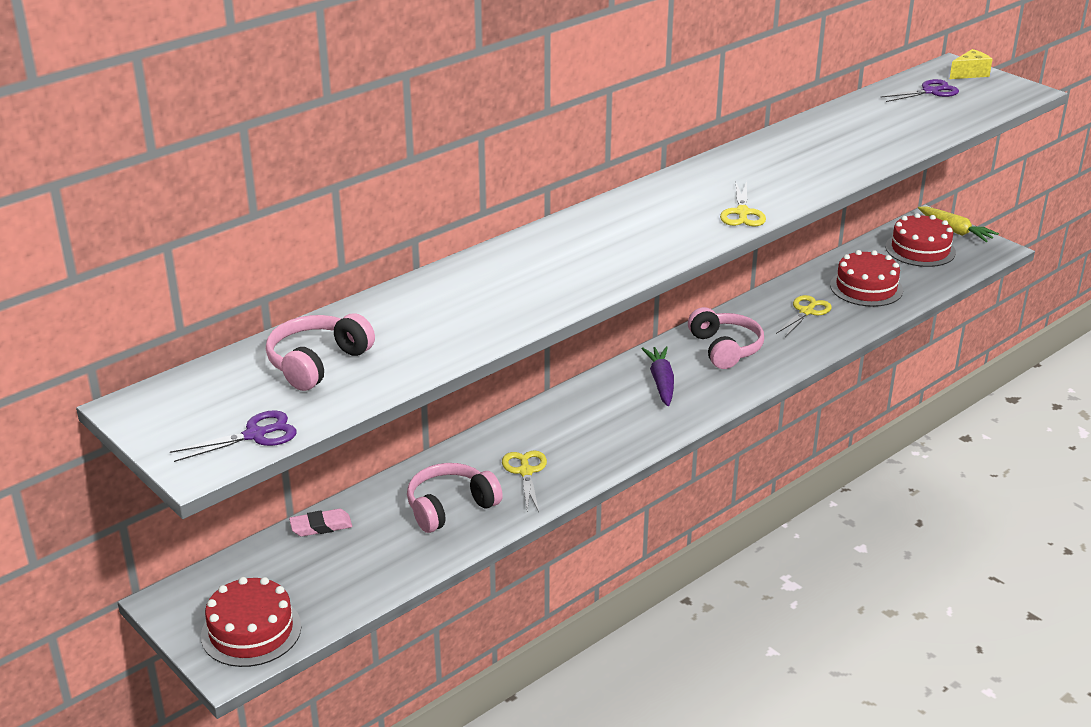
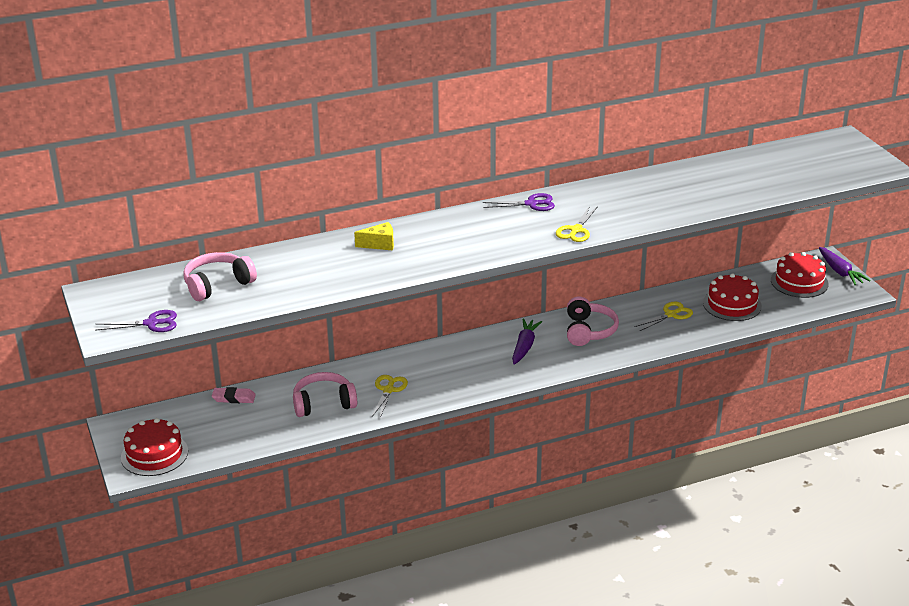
camera: 20 degrees right, 0 degrees up
(930, 91) = (804, 156): purple scissors -> purple scissors (531, 204)
(955, 231) = (840, 272): yellow carrot -> purple carrot
(970, 74) = (851, 146): yellow cheese -> yellow cheese (380, 244)

